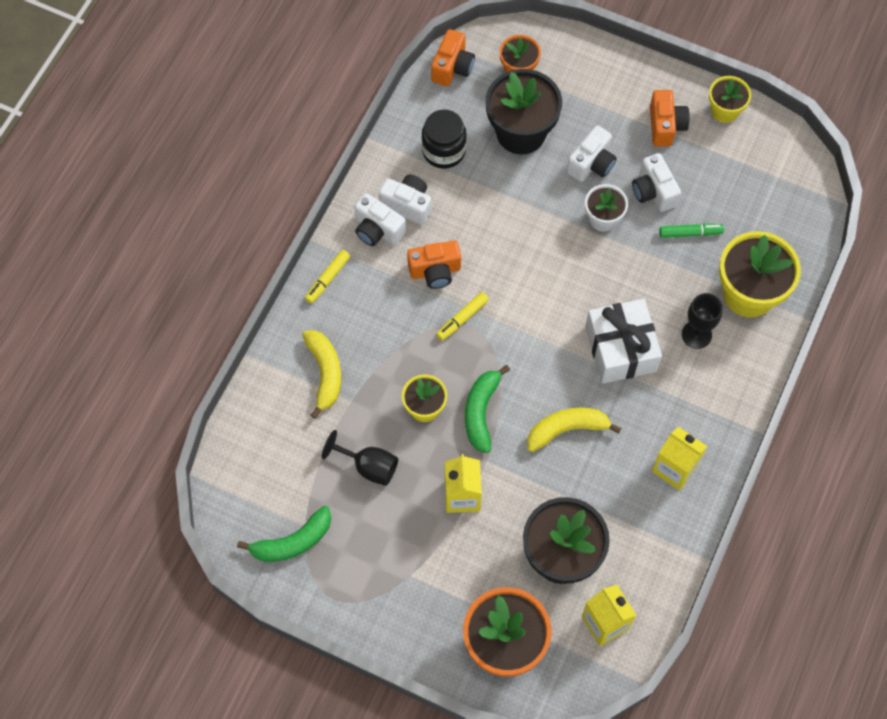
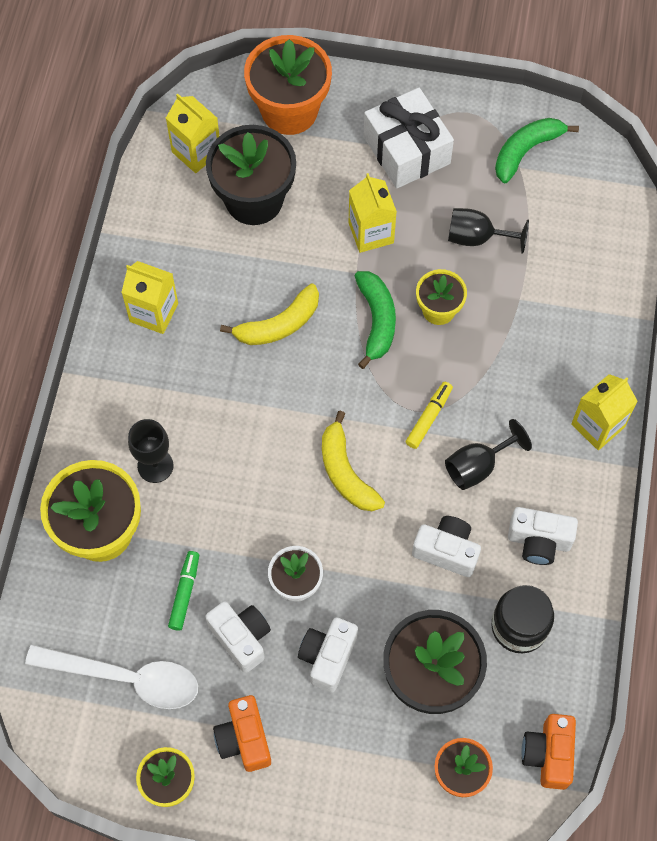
camera: 165 degrees right, 0 degrees up
(325, 373) = (559, 320): yellow banana -> yellow banana (346, 472)
(327, 279) = (598, 425): yellow marker -> yellow carton
(377, 230) = (563, 500): white camera -> white camera (446, 551)
(435, 271) = (478, 466): orange camera -> black goblet
(620, 349) = (239, 427): white gift -> white gift (406, 150)
(690, 233) = (185, 592): green marker -> green marker turned 120 degrees clockwise
(745, 185) = (126, 678): none -> white spoon

